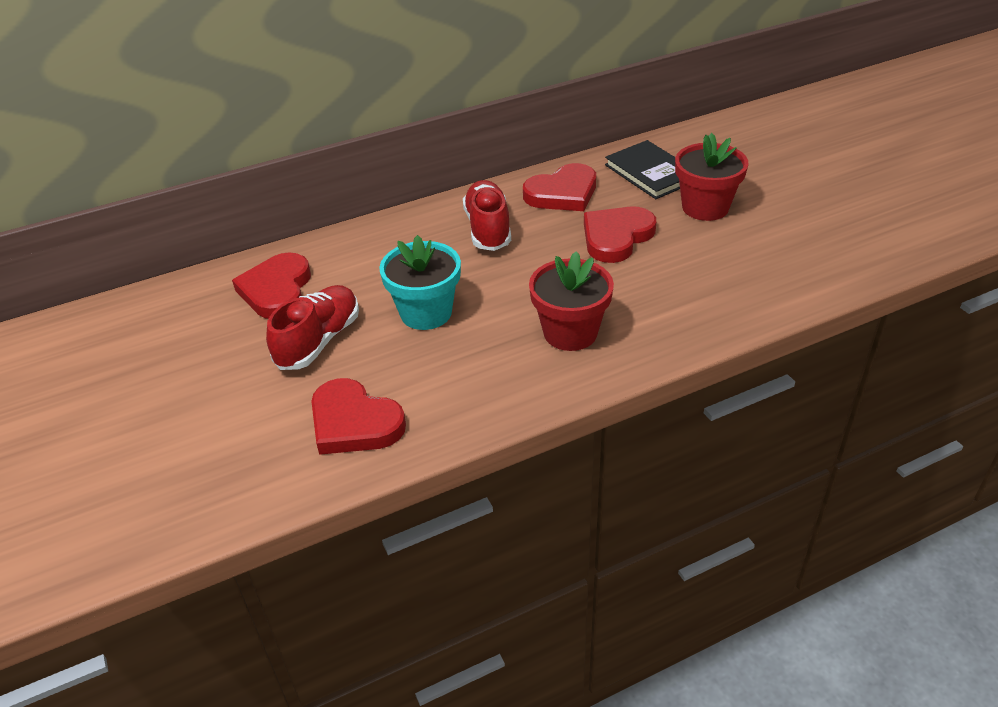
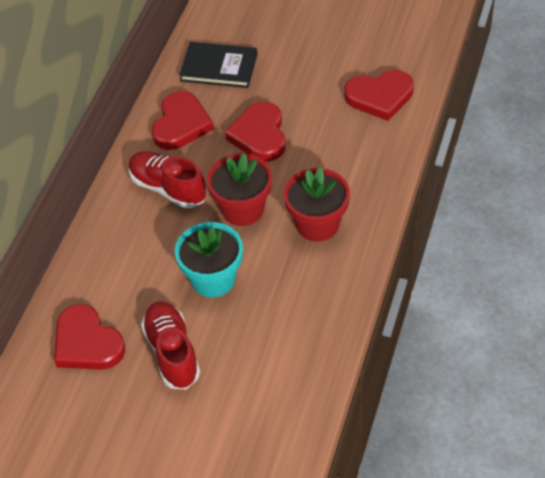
camera: 45 degrees left, 10 degrees up
(354, 422) = (272, 382): red heart -> red heart (379, 97)
(705, 207) = (286, 73): red flower pot -> red flower pot (242, 209)

